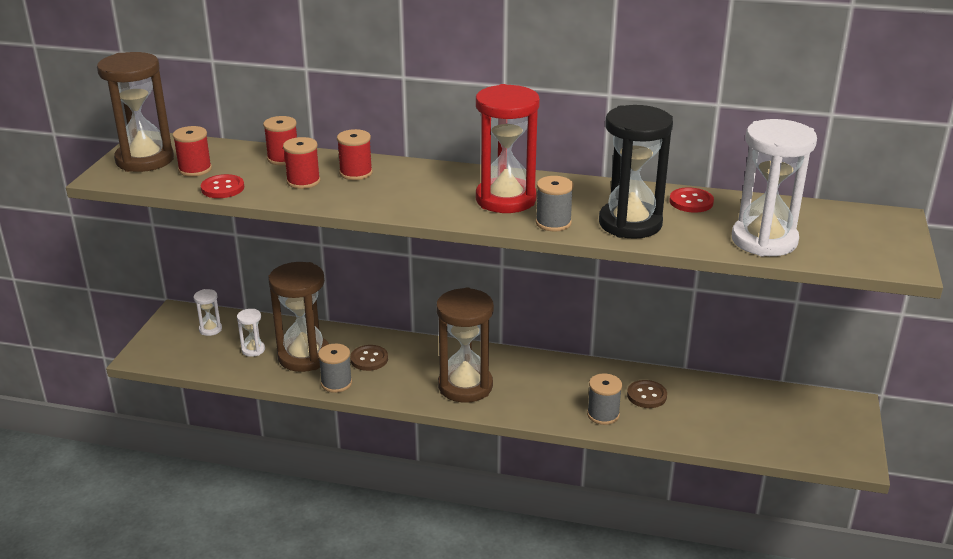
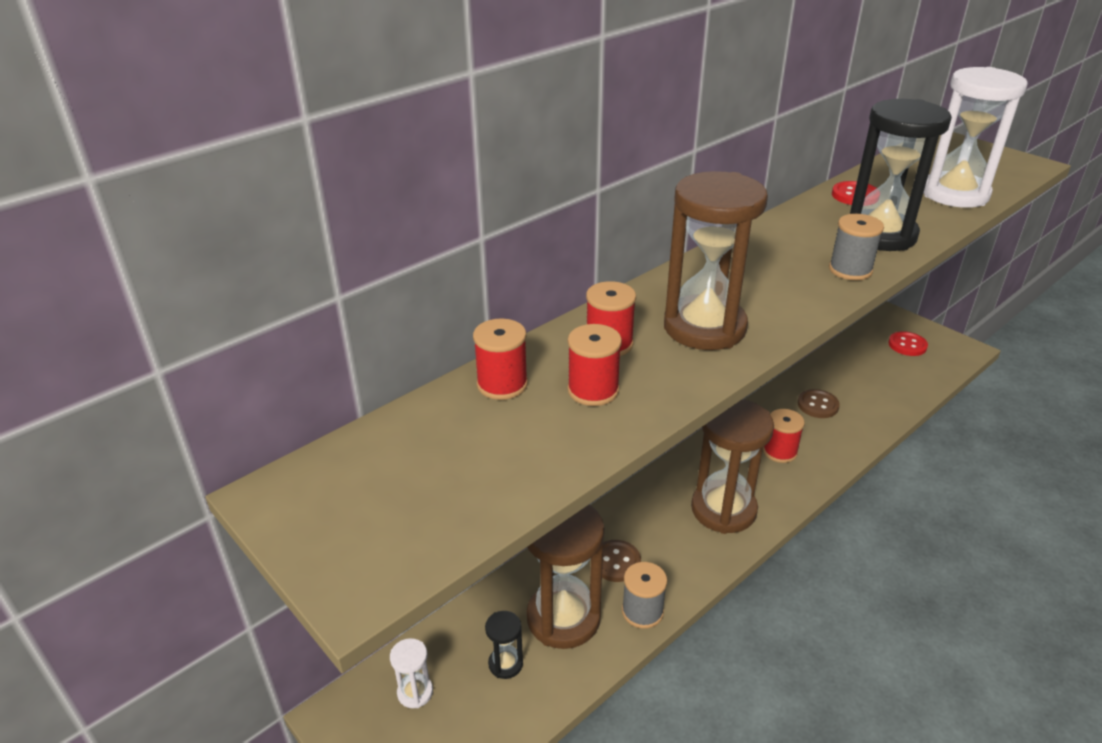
camera: 55 degrees left, 5 degrees up
(145, 160) = (347, 520): brown hourglass -> brown hourglass (704, 327)
(195, 169) = (447, 475): red spool -> red spool (780, 451)
(222, 188) = (543, 467): red button -> red button (907, 345)
(253, 350) = (505, 664): white hourglass -> black hourglass
(505, 199) = (772, 276): red hourglass -> none
(603, 414) = (830, 442): grey spool -> none

